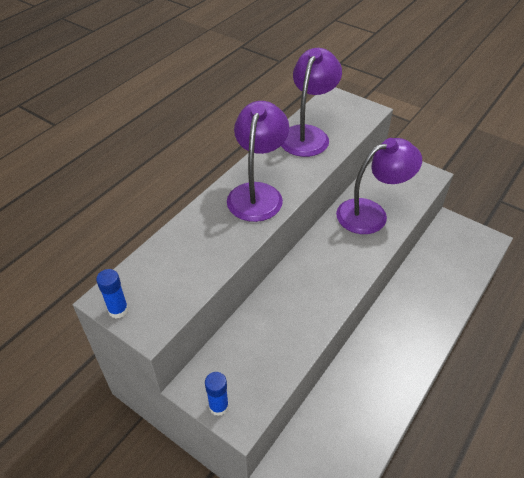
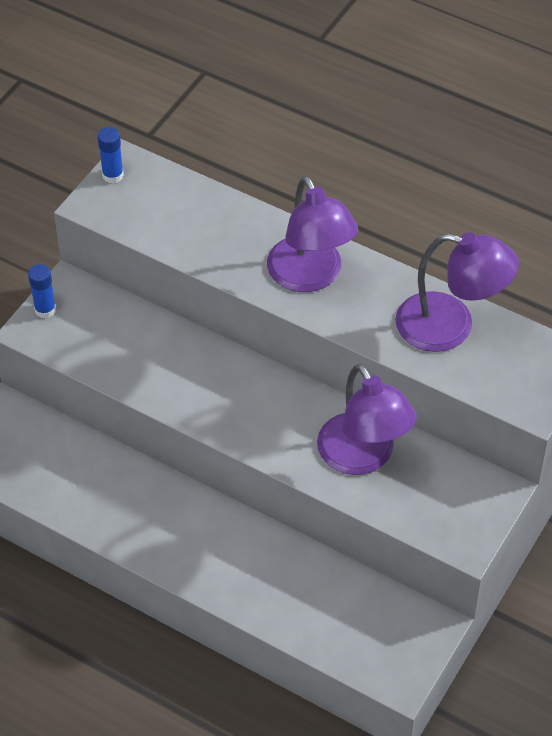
camera: 85 degrees right, 5 degrees up
(257, 193) = (310, 276): purple lamp -> purple lamp turned 60 degrees clockwise

